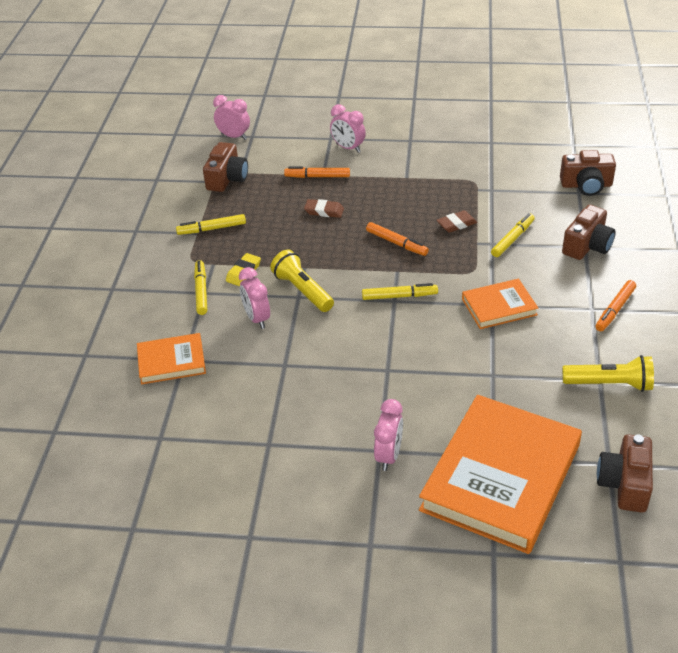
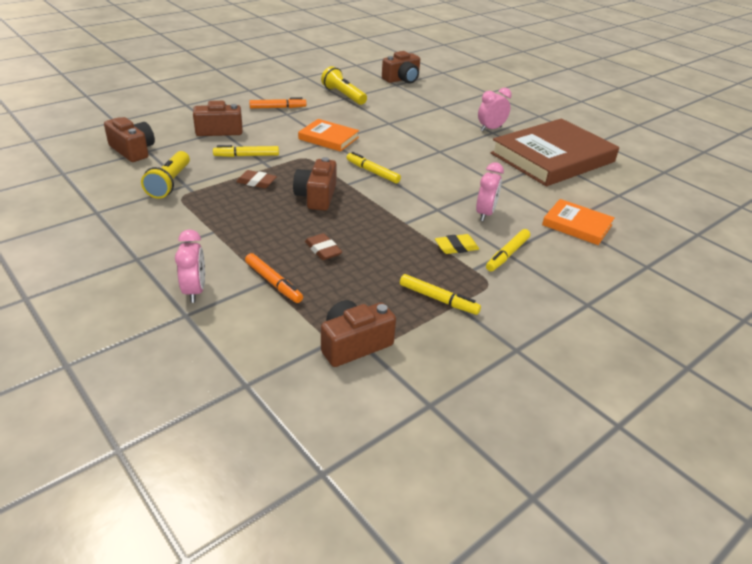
camera: 140 degrees left, 5 degrees down
(234, 136) = (264, 401): pink clock -> none
(273, 452) = (552, 157): none -> brown book
(302, 291) = (429, 210): yellow flashlight -> yellow flashlight (170, 183)
(396, 243) = (316, 196): orange marker -> brown camera
(500, 477) = (449, 102): orange book -> none

